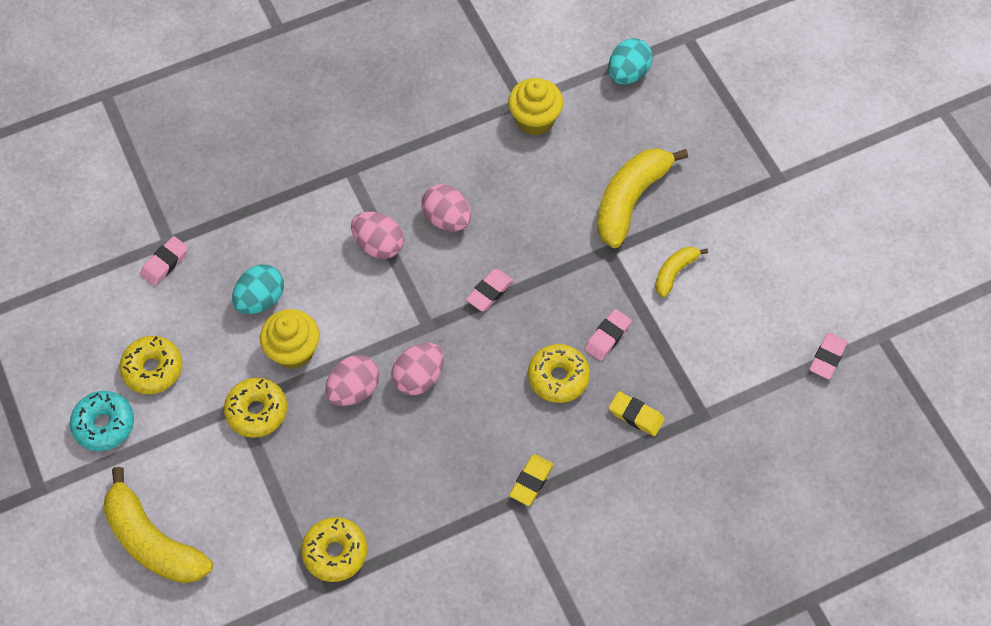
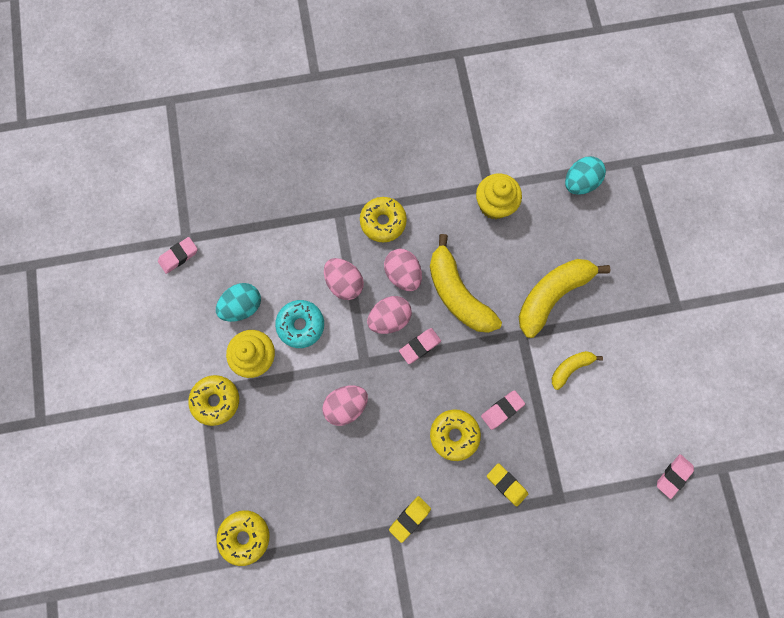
camera: 15 degrees right, 15 degrees up
(104, 424) = (100, 380): turquoise donut -> turquoise donut (301, 325)
(153, 369) = (148, 343): yellow donut -> yellow donut (383, 222)
(153, 541) = (112, 487): yellow banana -> yellow banana (457, 293)
(354, 390) = (294, 402): pink egg -> pink egg (389, 318)

